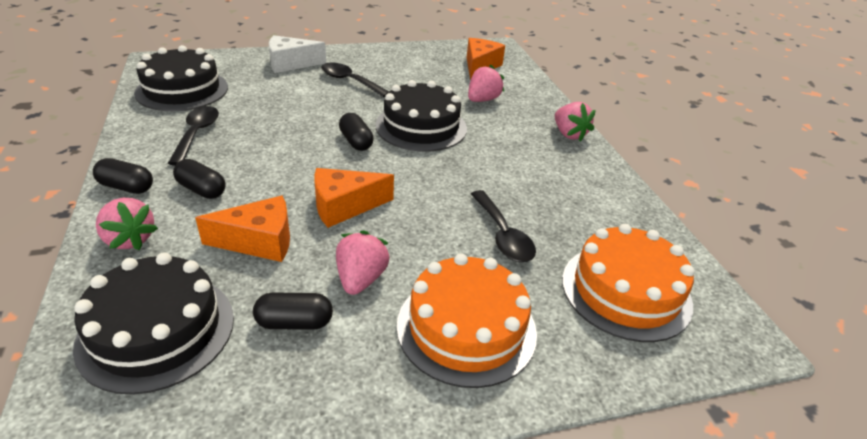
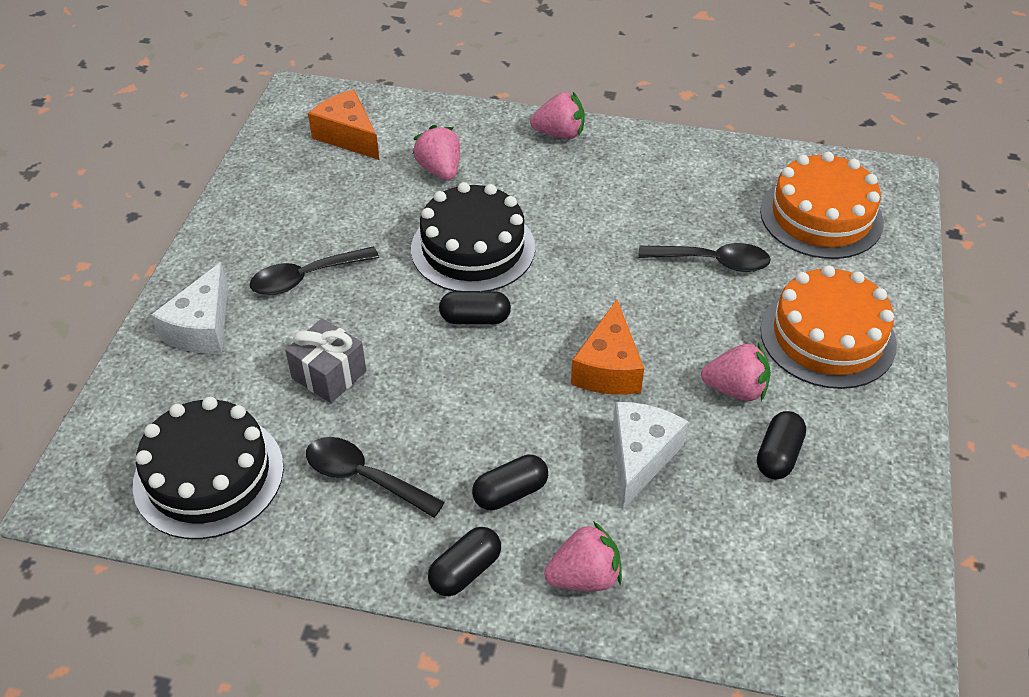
camera: 60 degrees left, 10 degrees up
(156, 330) = (750, 566): black cake -> none
(259, 241) = (640, 457): orange cheese -> white cheese
(275, 105) = (329, 375): none -> grey gift
(361, 279) = (735, 389): pink strawberry -> pink strawberry turned 150 degrees clockwise

